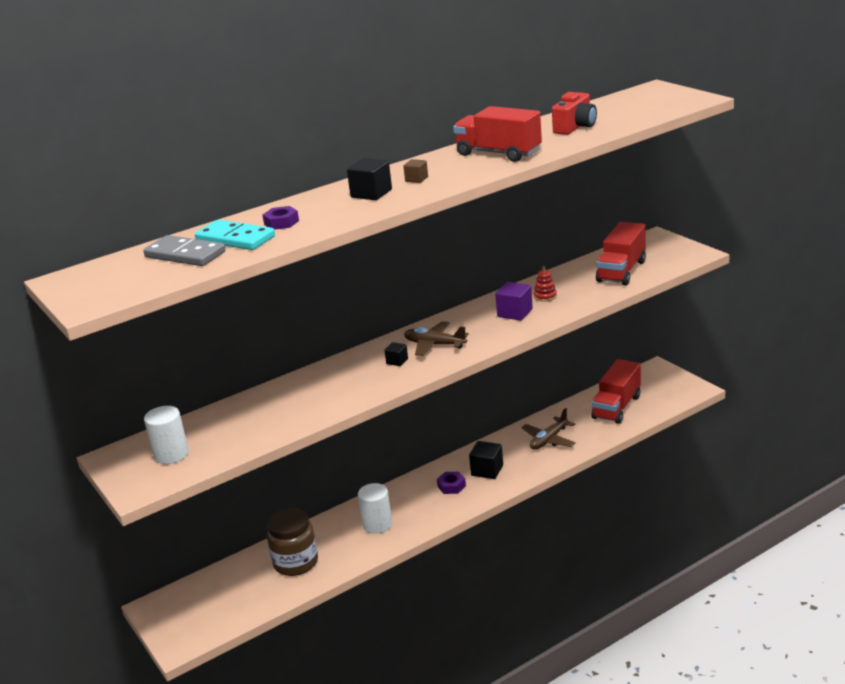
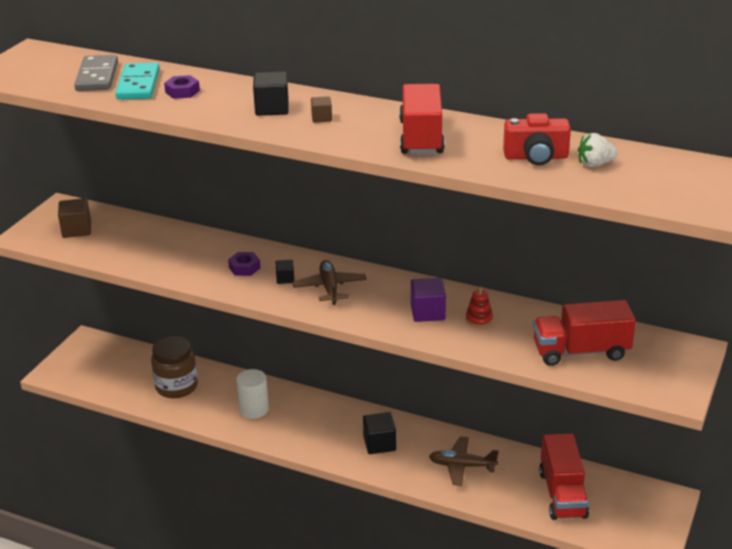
camera: 55 degrees right, 5 degrees up
(171, 454) = (77, 230): white cylinder -> brown cube
(451, 486) = (339, 430): purple nut -> purple nut (244, 268)
(607, 114) = (595, 164): none -> white strawberry
(616, 407) = (562, 494): red truck -> red truck turned 90 degrees counterclockwise

